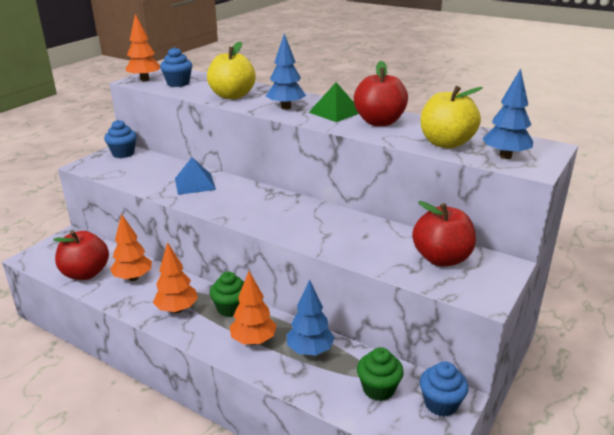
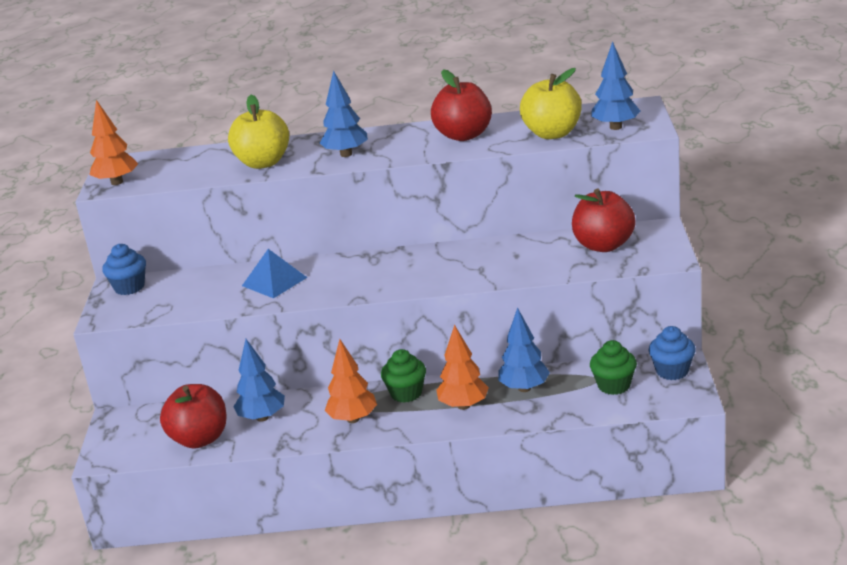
camera: 30 degrees left, 0 degrees up
(133, 278) = (262, 417): orange tree -> blue tree
(178, 83) = (169, 172): blue cupcake -> none
(335, 112) = (405, 141): green pyramid -> none

